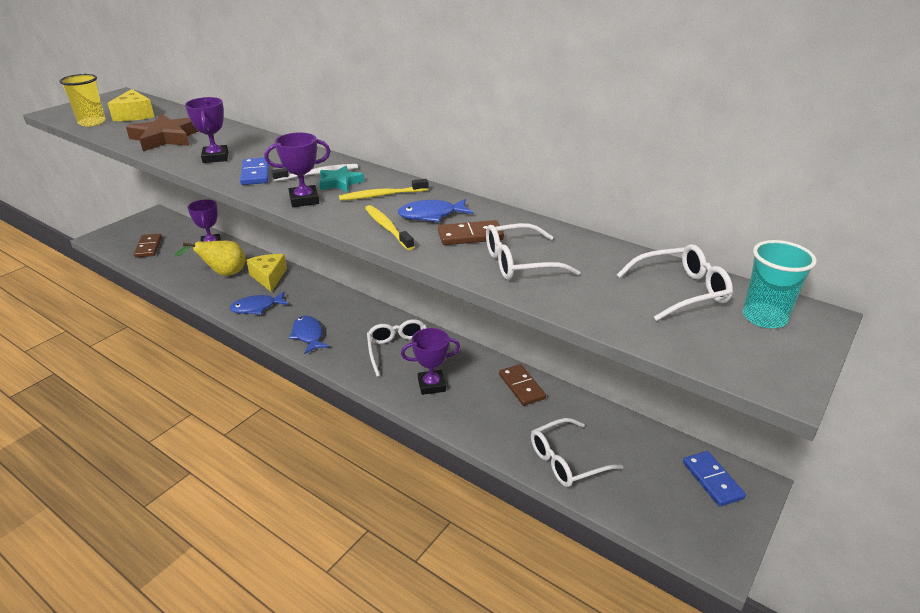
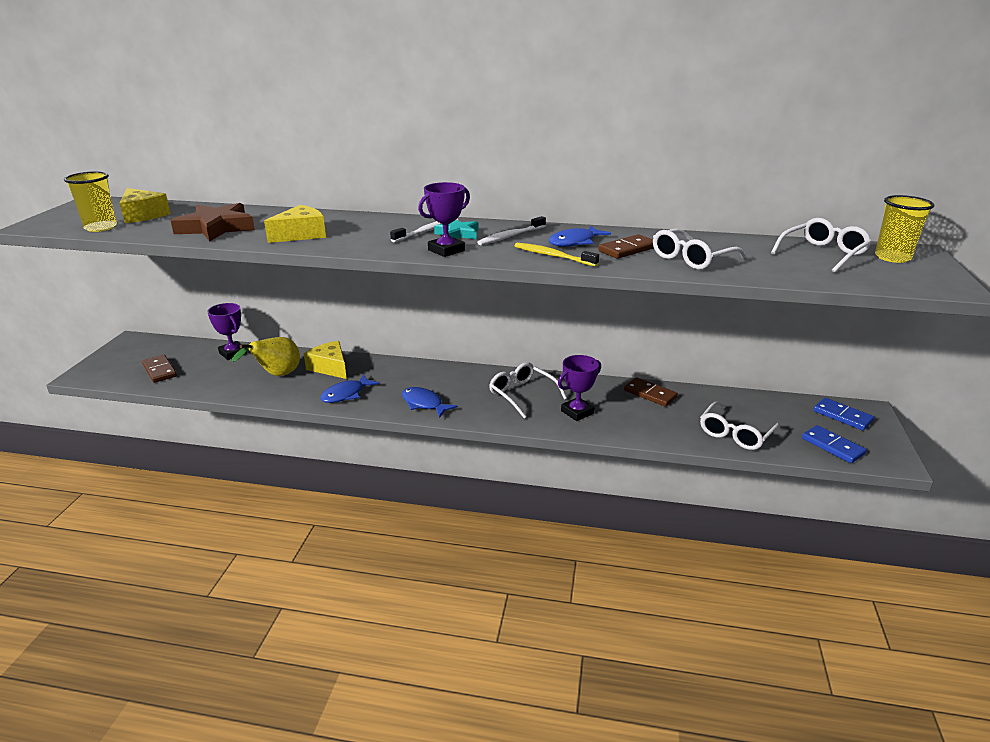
camera: 25 degrees left, 5 degrees down
(215, 157) = (301, 234): purple trophy -> yellow cheese
(255, 173) = (365, 240): blue domino -> blue domino (832, 446)
(382, 195) = (511, 236): yellow toothbrush -> white toothbrush
(764, 317) = (892, 257): turquoise cup -> yellow cup

